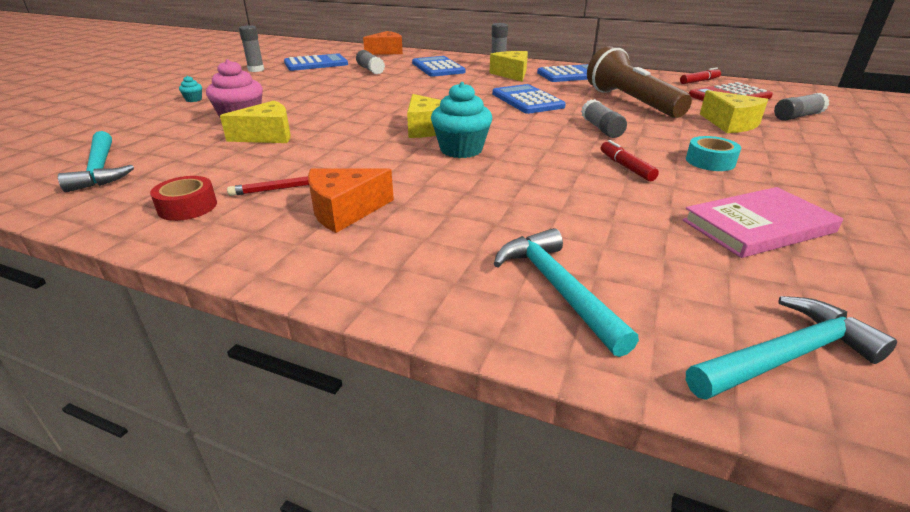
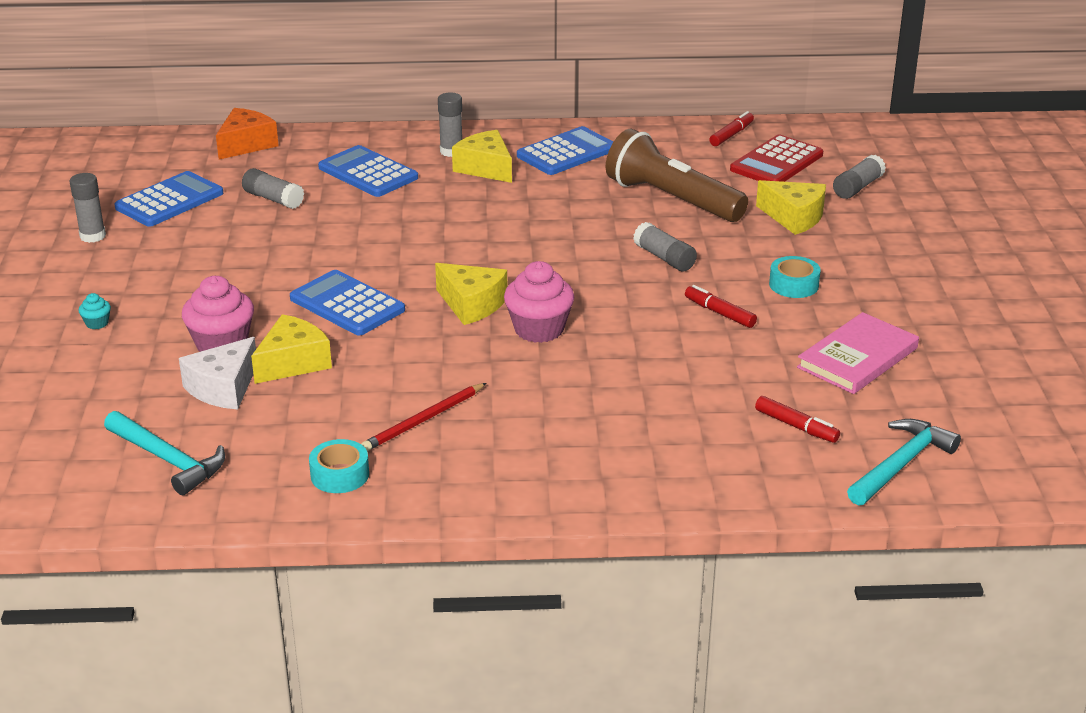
camera: 25 degrees left, 0 degrees up
(187, 207) = (339, 475): red tape -> turquoise tape
(204, 140) = (223, 388): none -> white cheese
(344, 211) = (499, 437): orange cheese -> none
(461, 150) = (539, 329): turquoise cupcake -> pink cupcake
(527, 100) = (547, 223): blue calculator -> blue calculator (347, 304)
(557, 288) = (734, 459): turquoise hammer -> none
(653, 273) = (796, 426): none -> red marker

